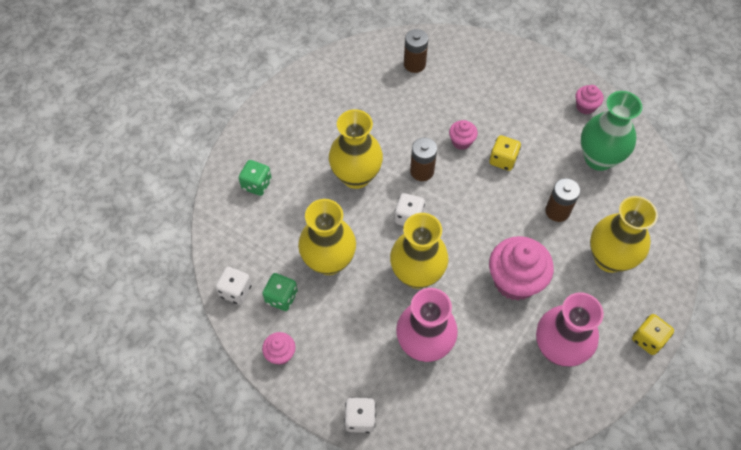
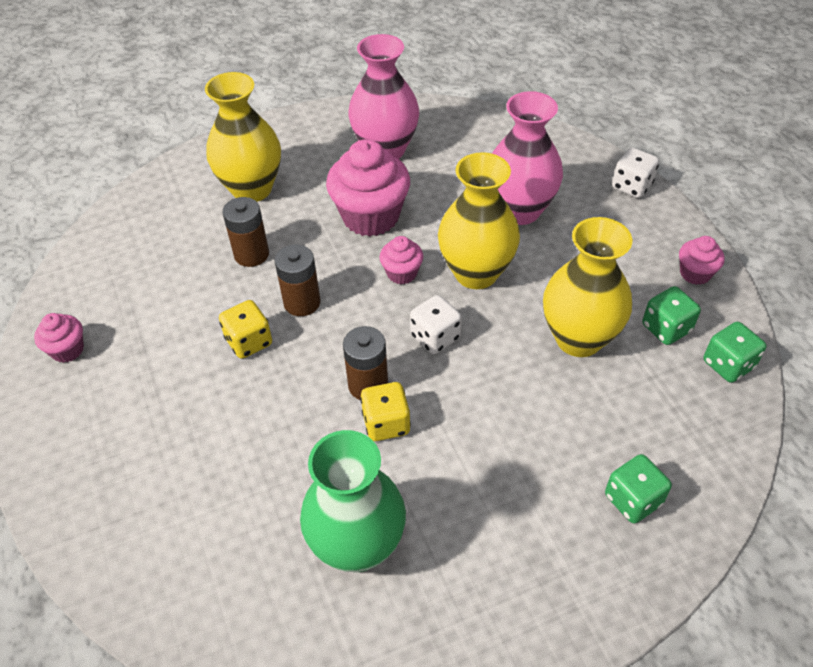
camera: 145 degrees left, 10 degrees down
(236, 291) = (728, 364): white dice -> green dice
(356, 176) = (467, 428): yellow vase -> none
(414, 64) = (220, 572): brown battery -> brown battery (302, 302)
(461, 142) = (277, 395): pink cupcake -> pink cupcake (402, 273)
(598, 158) = (136, 282): green vase -> green vase (357, 546)
(648, 339) = (295, 121): yellow dice -> yellow dice (386, 423)

